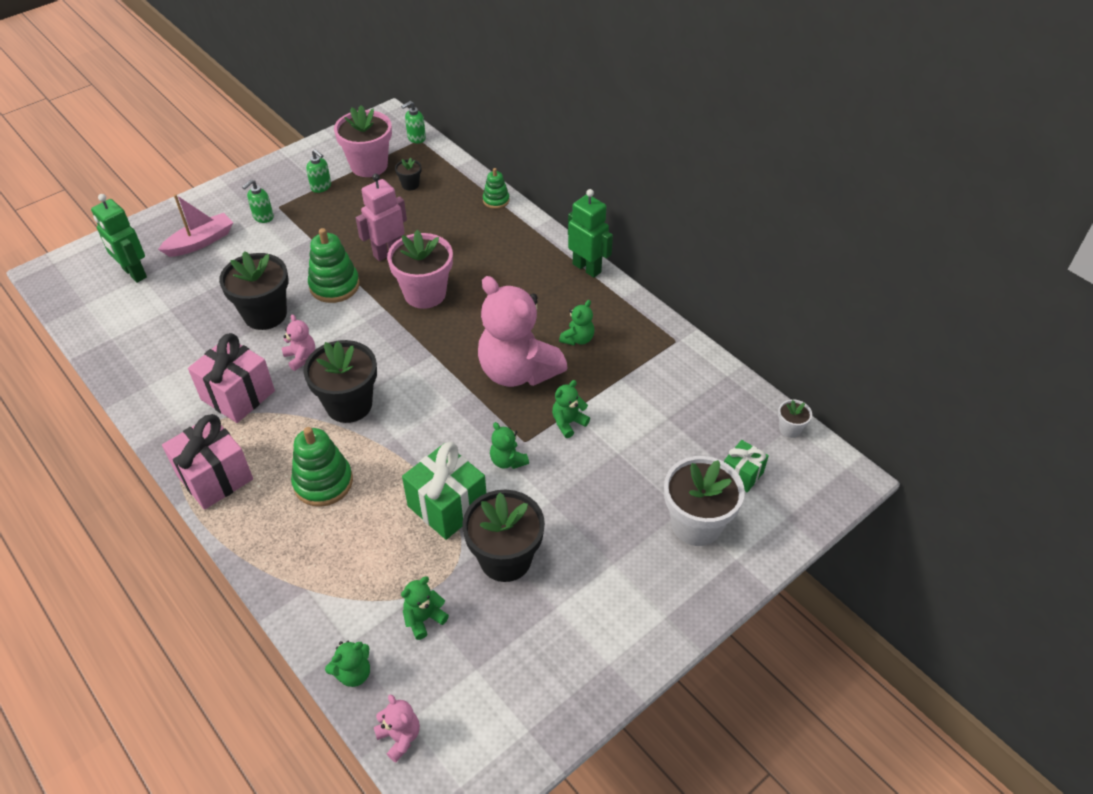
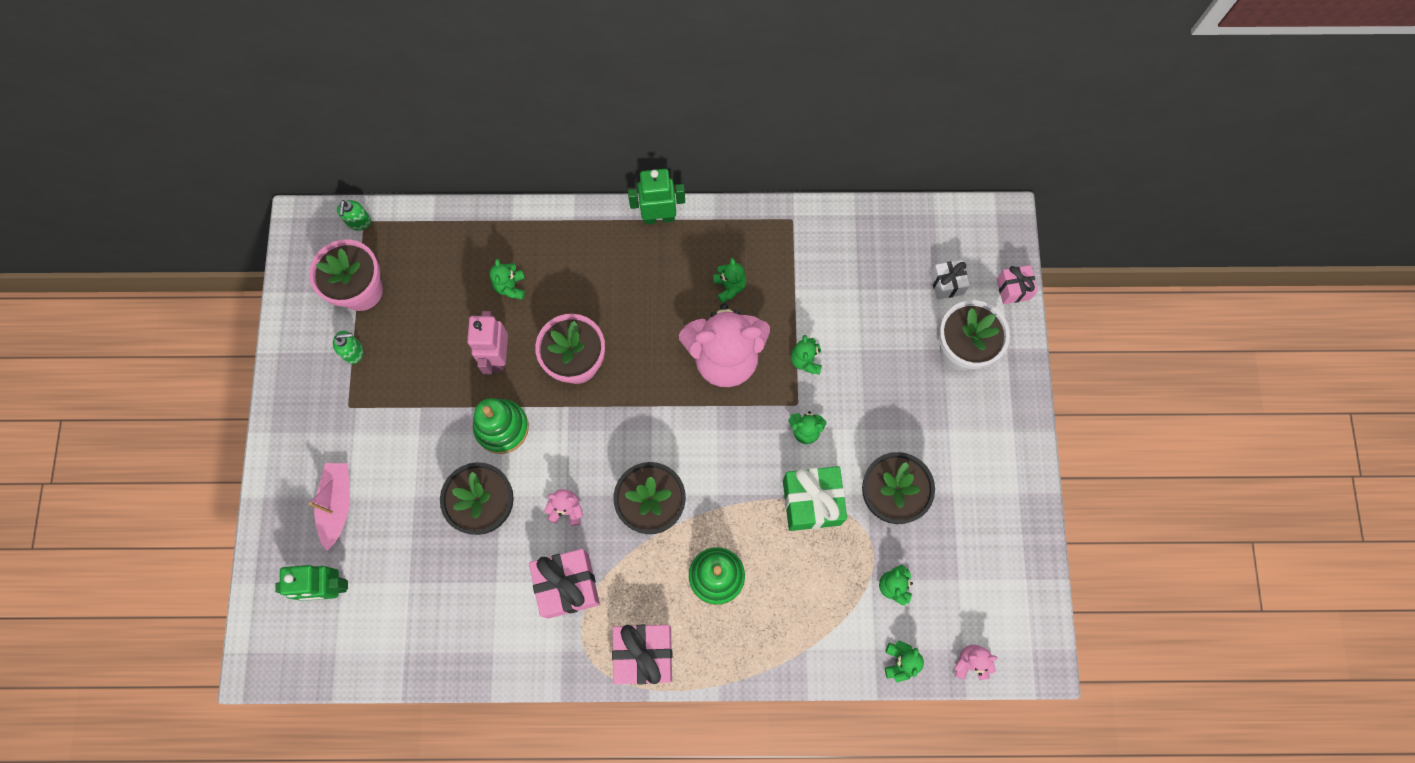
camera: 50 degrees left, 25 degrees up
(263, 217) = (351, 429): green soap dispenser -> none
(410, 185) = (423, 275): black flower pot -> none
(447, 228) = (510, 286): none -> green teddy bear
(496, 200) = (511, 221): green stacking toy -> none
(742, 474) = (946, 284): green gift -> white gift
(790, 429) = (936, 218): white flower pot -> none
(795, 526) = (1013, 289): none -> pink gift

